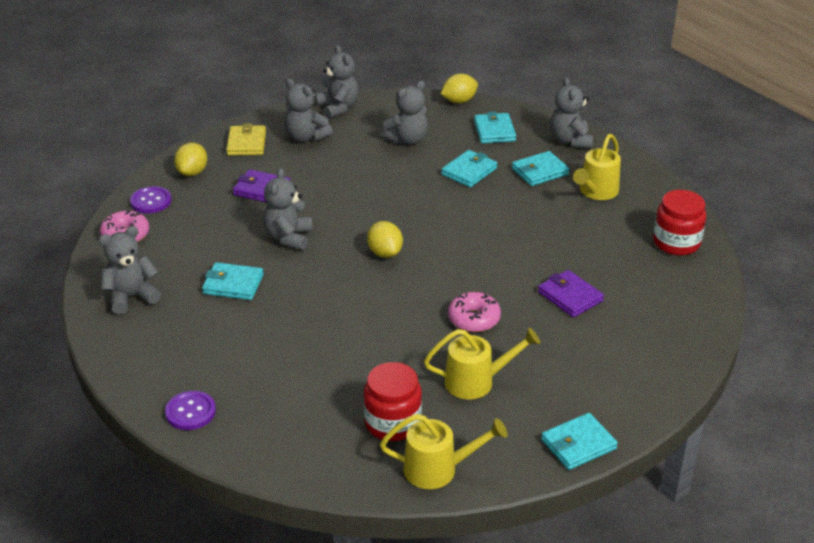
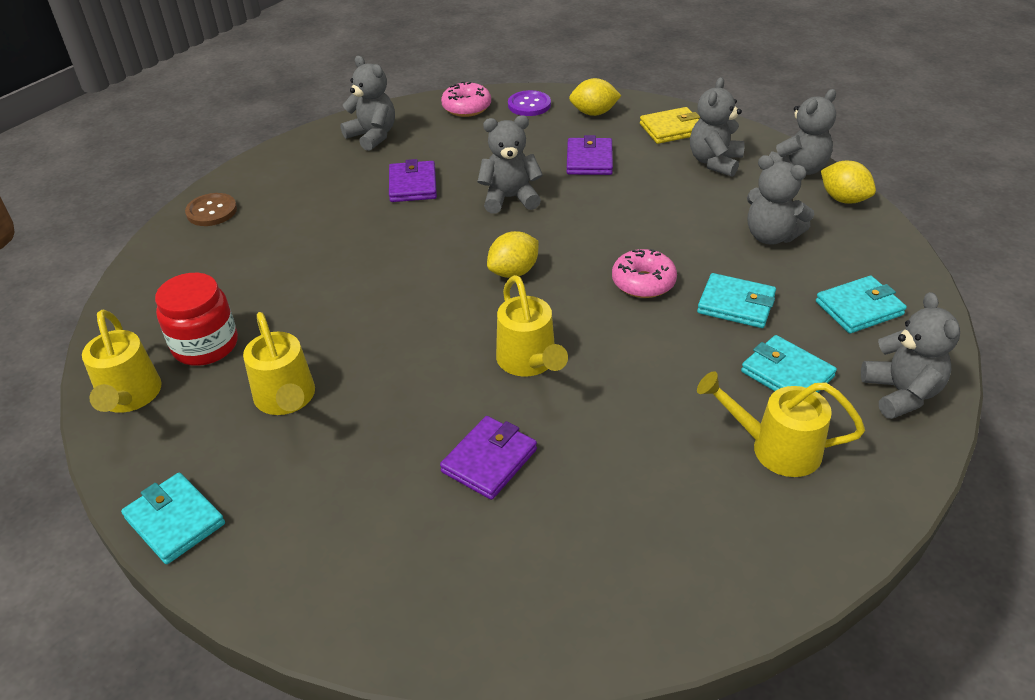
camera: 75 degrees right, 5 degrees up
(190, 412) = (212, 211): purple button -> brown button
(233, 284) = (413, 185): turquoise wallet -> purple wallet
(459, 101) = (908, 259): yellow lemon -> yellow lemon (843, 199)
(474, 319) = (408, 373): pink donut -> pink donut (643, 282)
(486, 264) = (529, 362): none -> yellow watering can
(570, 141) = (901, 393): grey teddy bear -> grey teddy bear turned 105 degrees clockwise
(676, 243) = (691, 577): red jar -> none

